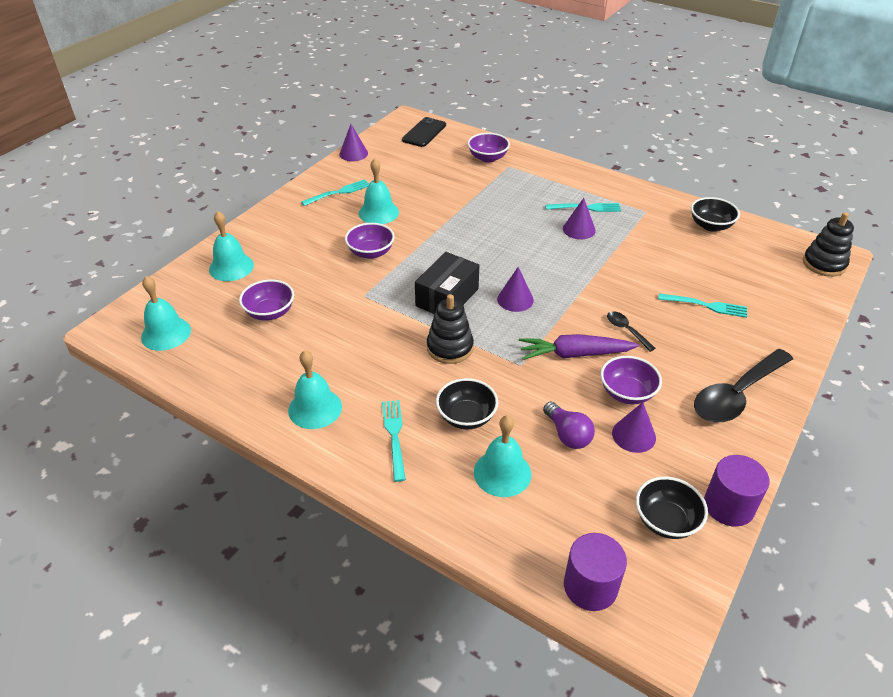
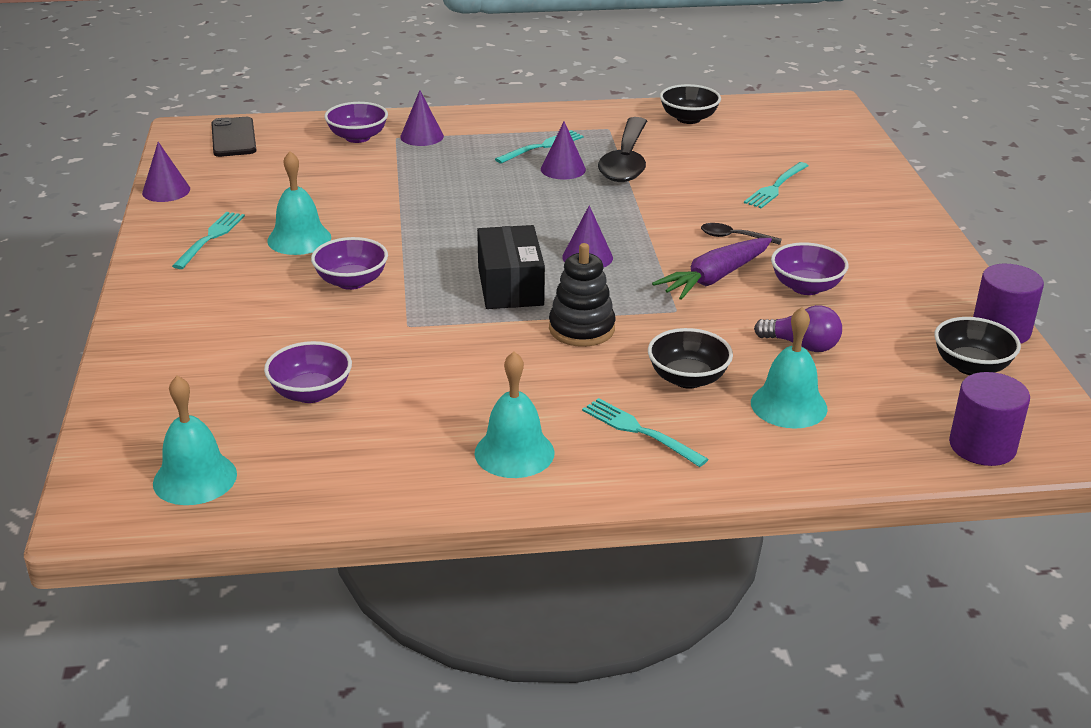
camera: 40 degrees left, 10 degrees down
(231, 267) = (178, 372): turquoise bell -> none
(633, 435) = (858, 317): purple cone -> purple cone (422, 136)
(706, 305) = (776, 187): turquoise fork -> turquoise fork turned 150 degrees clockwise
(736, 395) = (896, 246): black spoon -> black spoon (626, 161)
(824, 264) = (828, 114): black stacking toy -> none

